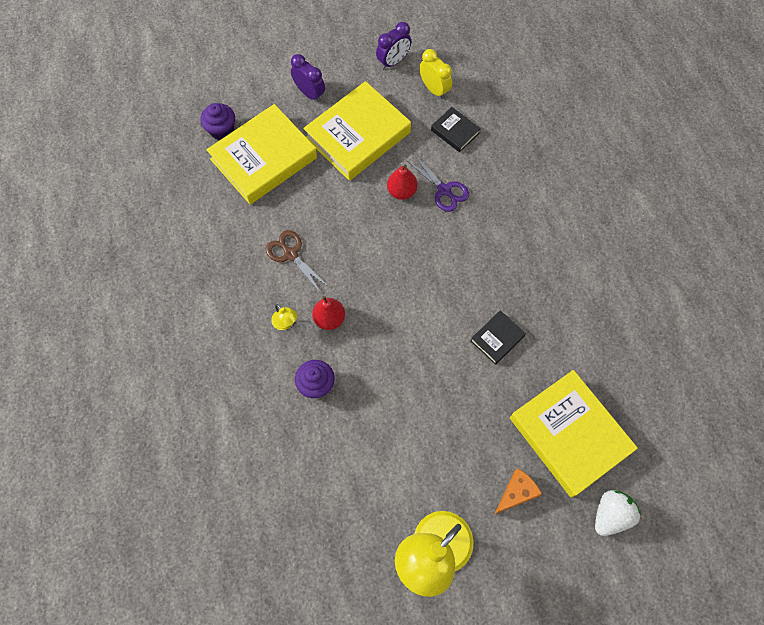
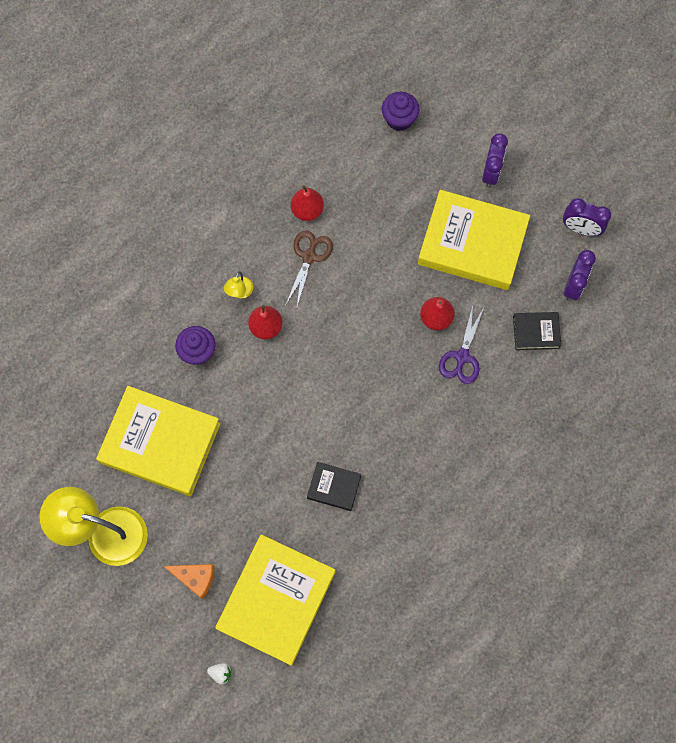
camera: 60 degrees right, 5 degrees up
(250, 234) = (307, 210): none -> red pear
(264, 158) = (392, 174): yellow book -> yellow book (160, 443)
(434, 89) = (573, 285): yellow clock -> purple clock
(455, 132) = (536, 332): black book -> black book turned 75 degrees clockwise
(610, 515) = (221, 673): white strawberry -> white strawberry, size x0.50

